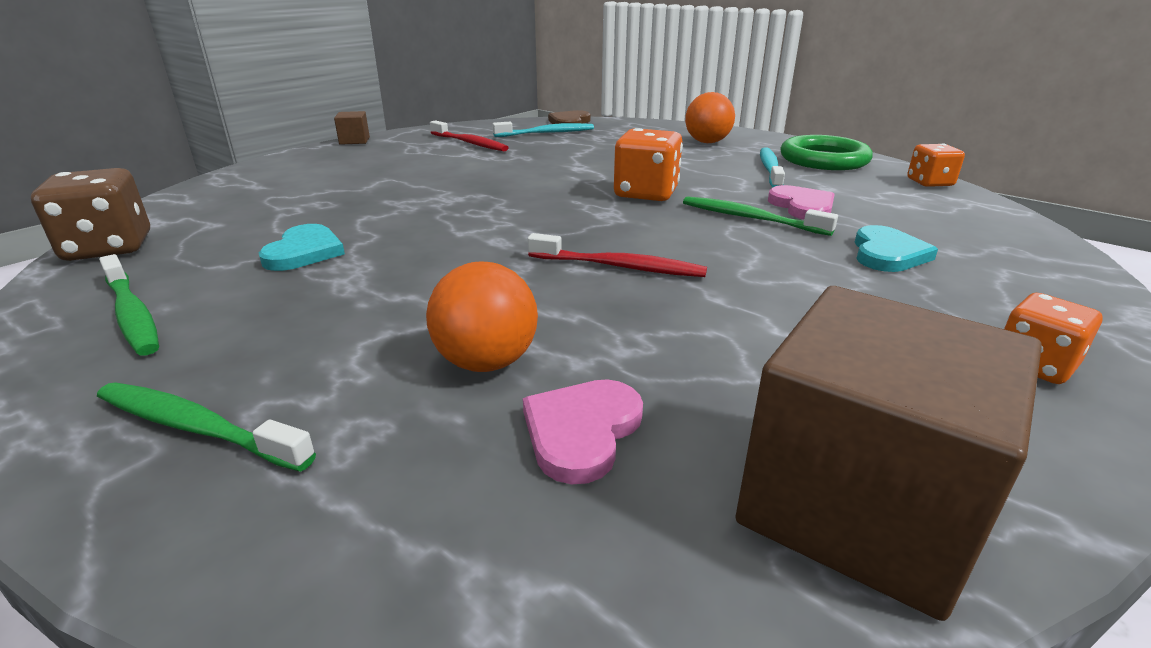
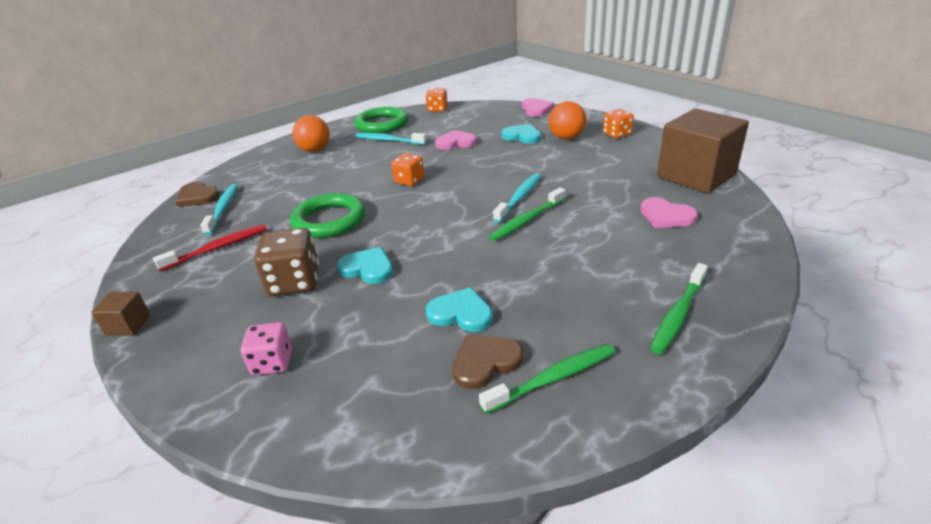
camera: 75 degrees left, 5 degrees up
(109, 248) = (407, 442): brown dice -> brown dice (294, 282)
(198, 272) = (485, 362): none -> brown heart
(272, 186) = (272, 362): none -> pink dice
(419, 199) = (368, 268): none -> turquoise heart
(486, 362) = (616, 236): orange ball -> orange ball (566, 138)
(527, 171) = (329, 220): none -> green ring
(619, 267) = (519, 198): red toothbrush -> turquoise toothbrush
(646, 193) = (409, 181): orange dice -> orange dice, size x0.64
(750, 218) = (466, 157): green toothbrush -> green toothbrush (527, 220)
(1058, 259) = (536, 109): none -> pink heart

